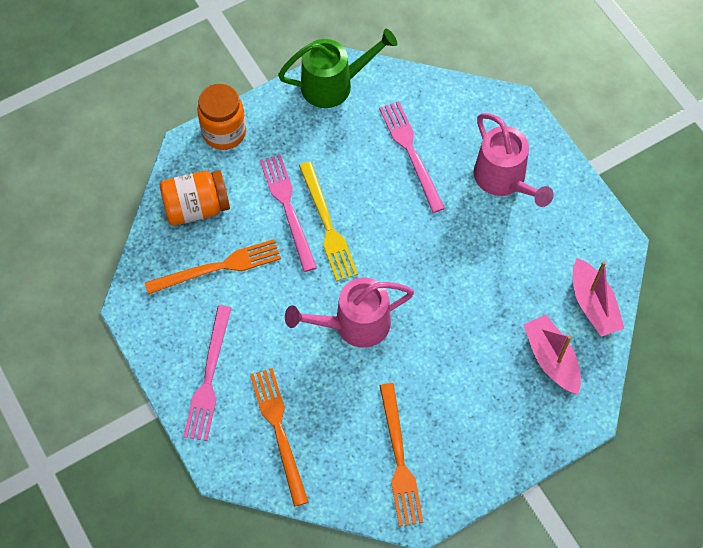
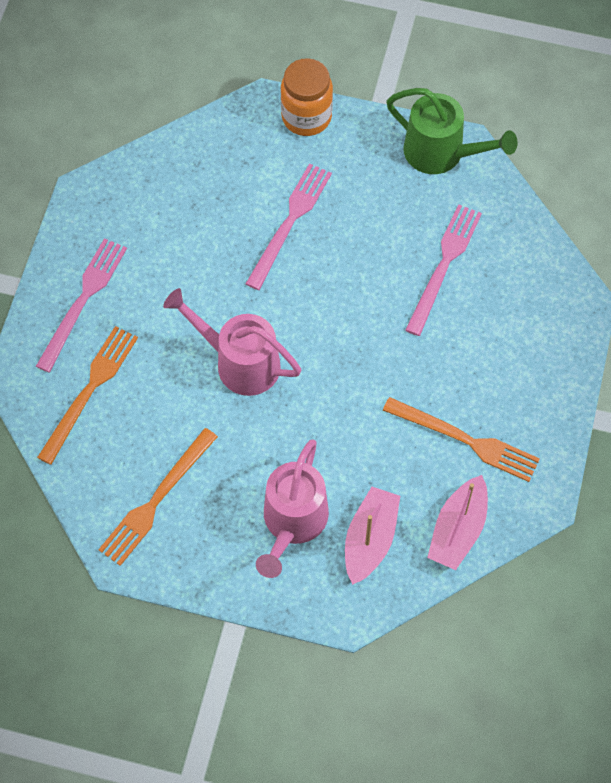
camera: 45 degrees right, 0 degrees up
(196, 207) = (218, 159): orange jar -> none
(209, 377) = (83, 300): pink fork -> pink fork turned 150 degrees clockwise
(218, 267) = (183, 221): orange fork -> orange fork (466, 440)
(327, 225) = (307, 264): yellow fork -> none
(504, 180) = (499, 358): pink watering can -> pink watering can (292, 523)

